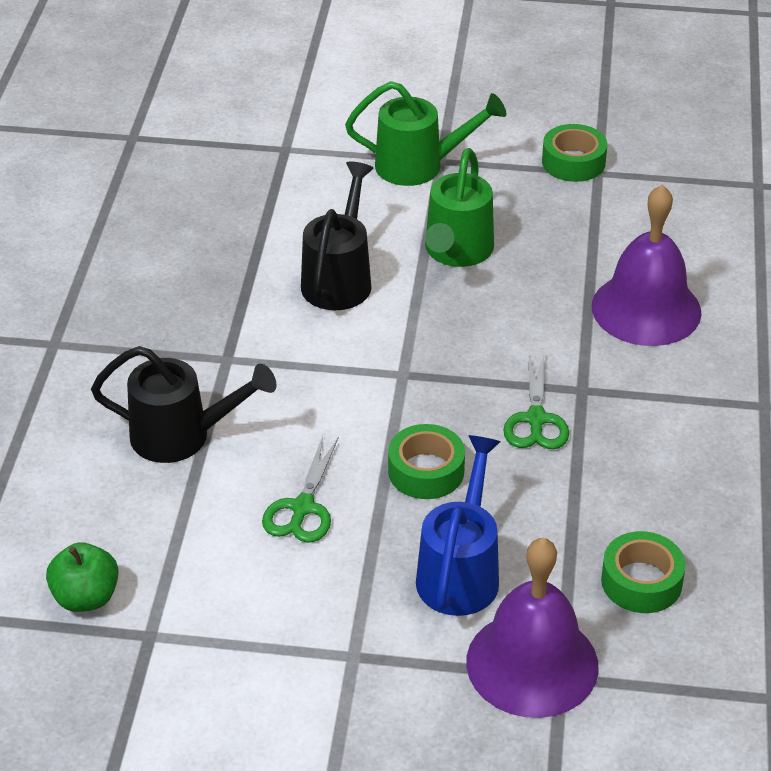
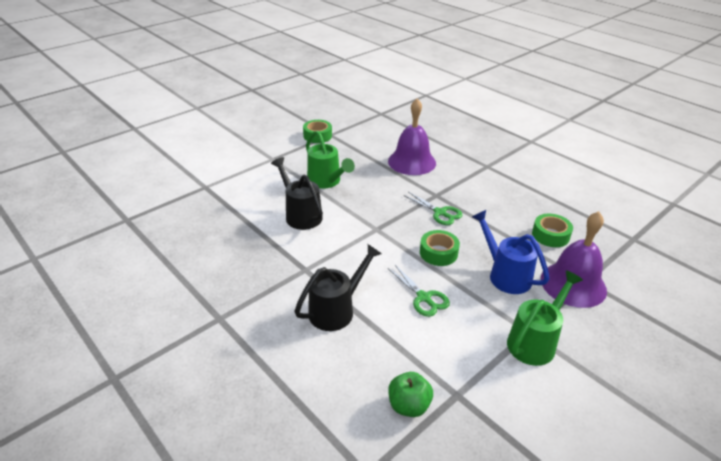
camera: 50 degrees left, 5 degrees down
(419, 166) = (267, 164): green watering can -> green watering can (535, 341)

